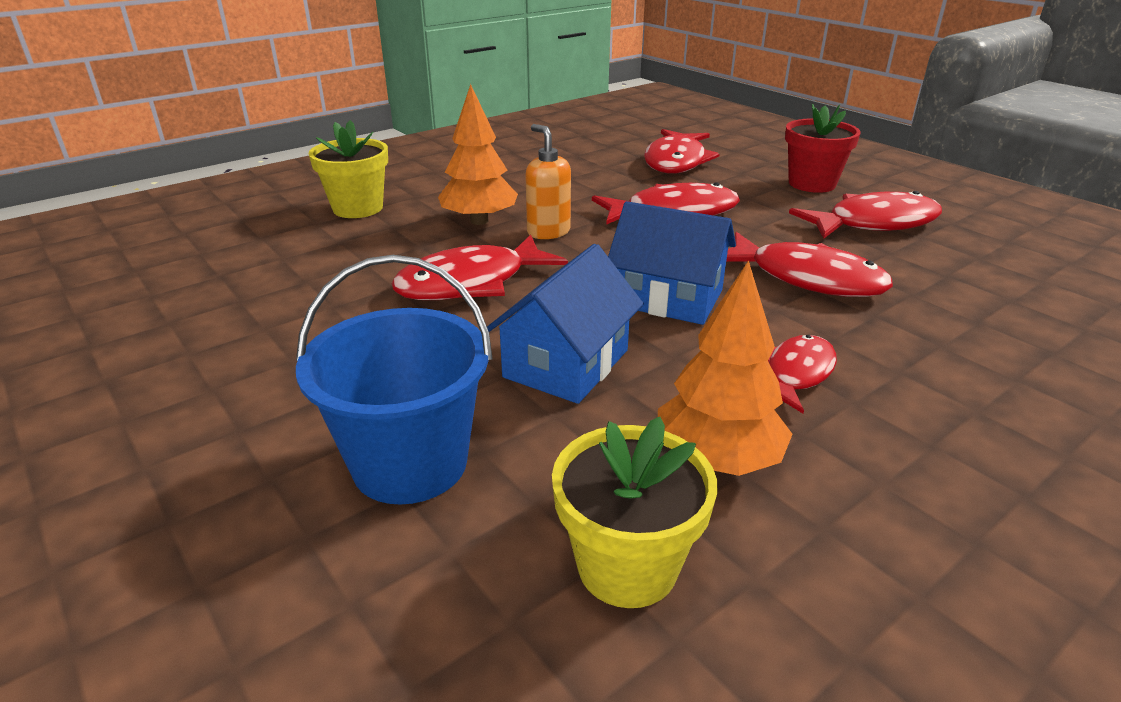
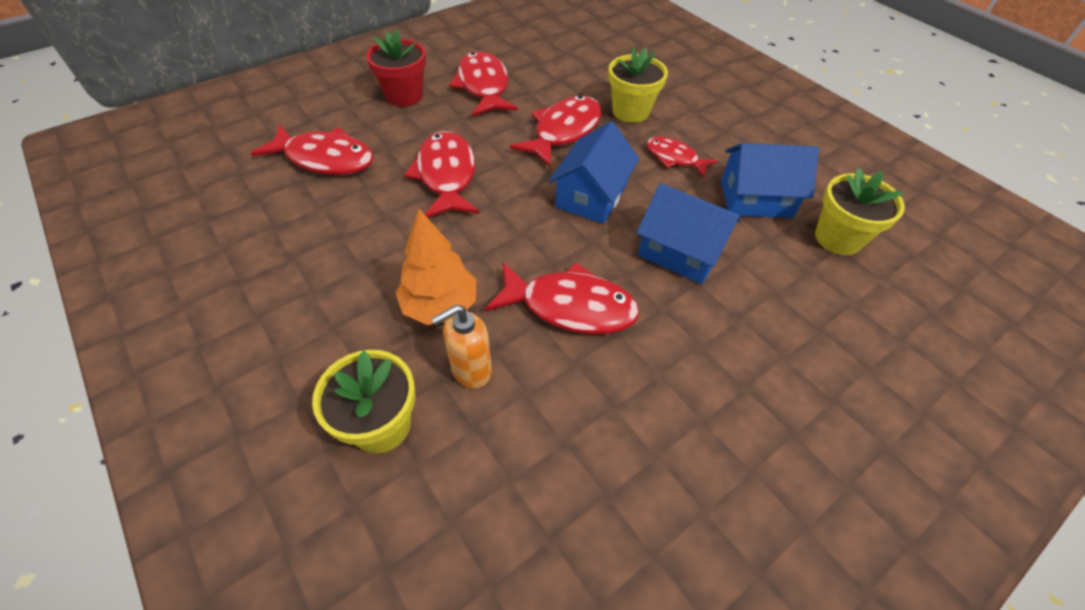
camera: 90 degrees left, 20 degrees up
(410, 463) = (797, 326): blue bucket -> none
(471, 283) = (570, 306): red fish -> red fish turned 45 degrees counterclockwise
(548, 232) = (474, 255): orange soap dispenser -> orange soap dispenser (471, 370)
(717, 459) = (755, 199): orange tree -> blue house
(908, 336) = (630, 111): none -> yellow flower pot

